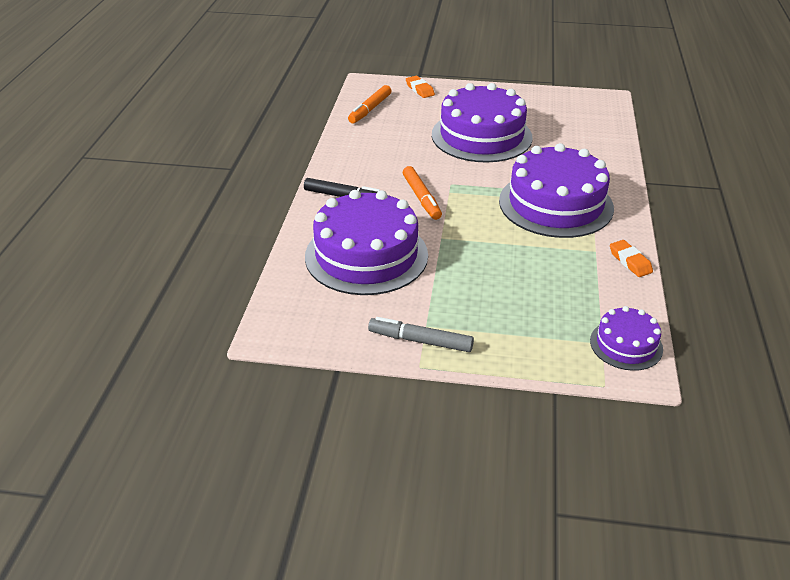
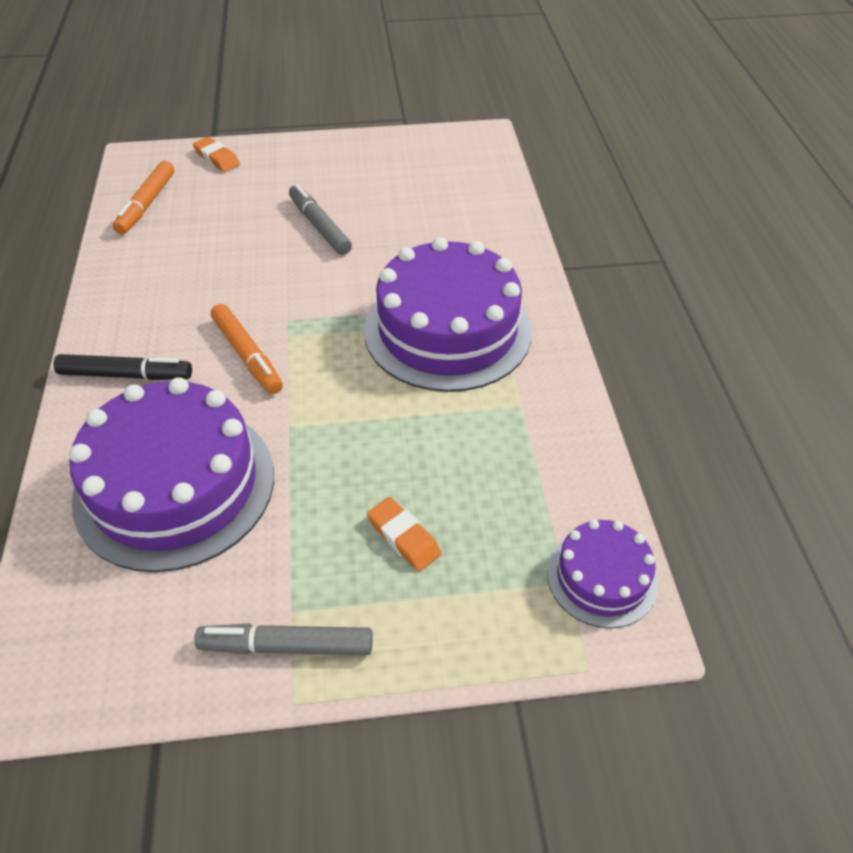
camera: 15 degrees left, 10 degrees up
(481, 136) = (320, 226): purple cake -> grey marker
(630, 261) = (573, 415): orange eraser -> orange eraser (404, 537)

